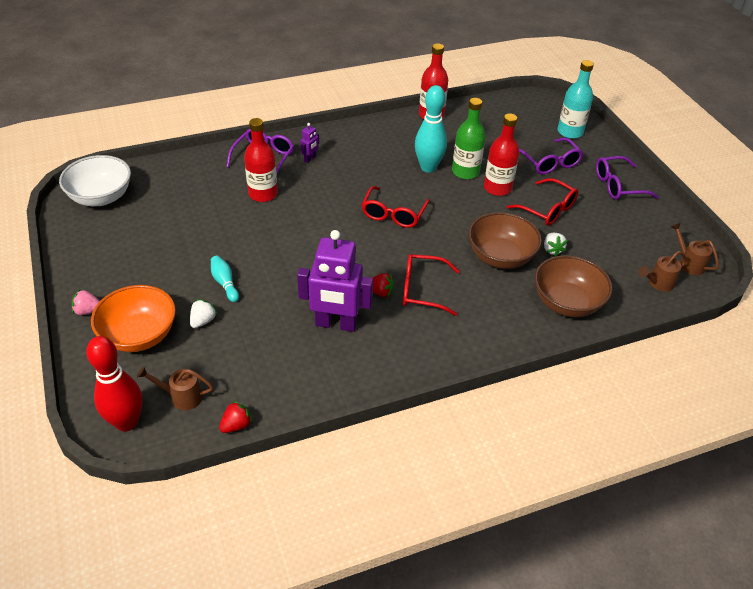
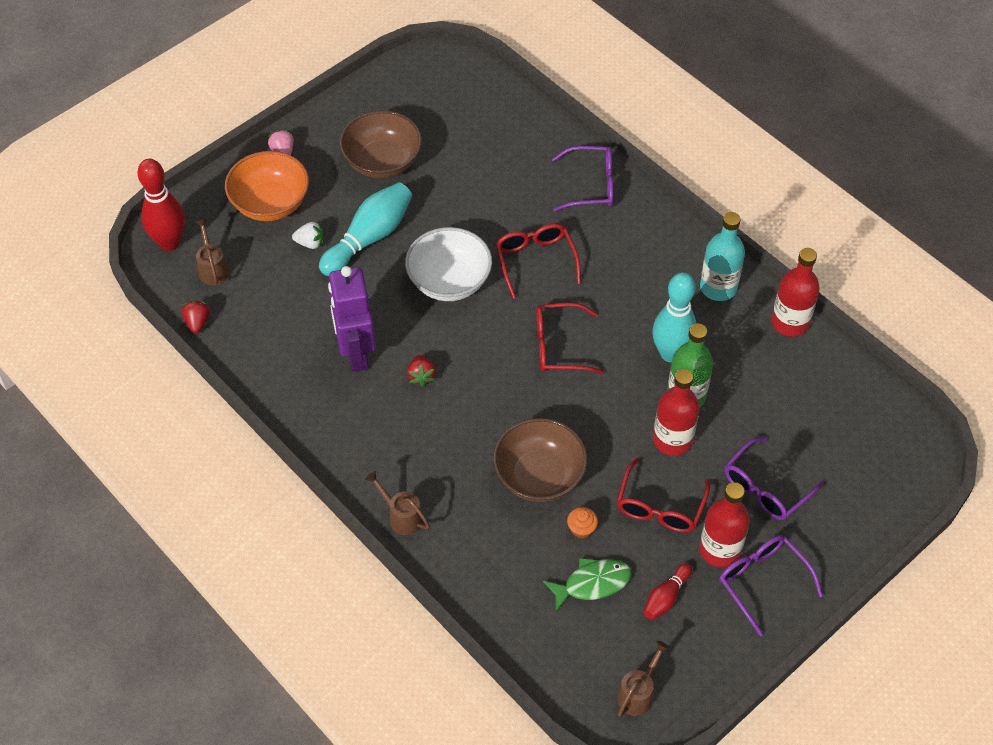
camera: 70 degrees right, 10 degrees up
(101, 197) = (443, 81): white bowl -> white bowl (449, 281)
(225, 283) = (369, 238): turquoise bowling pin -> turquoise bowling pin, size x1.90
(236, 425) = (197, 322): red strawberry -> red strawberry turned 120 degrees counterclockwise
(263, 194) = (525, 211): red bottle -> red bottle (719, 550)
(310, 159) = (615, 229): purple robot -> none
(422, 290) = (444, 414): red glasses -> red glasses (535, 261)
(552, 250) = (581, 529): white strawberry -> orange cupcake
(566, 303) = (493, 564): brown bowl -> brown bowl (382, 162)
(570, 132) = (858, 497): turquoise bottle -> turquoise bottle (718, 287)
(598, 258) = (592, 583): none -> green fish
(618, 228) = (666, 597): none -> red bowling pin
(658, 283) = (578, 660): brown watering can -> brown watering can (401, 516)

